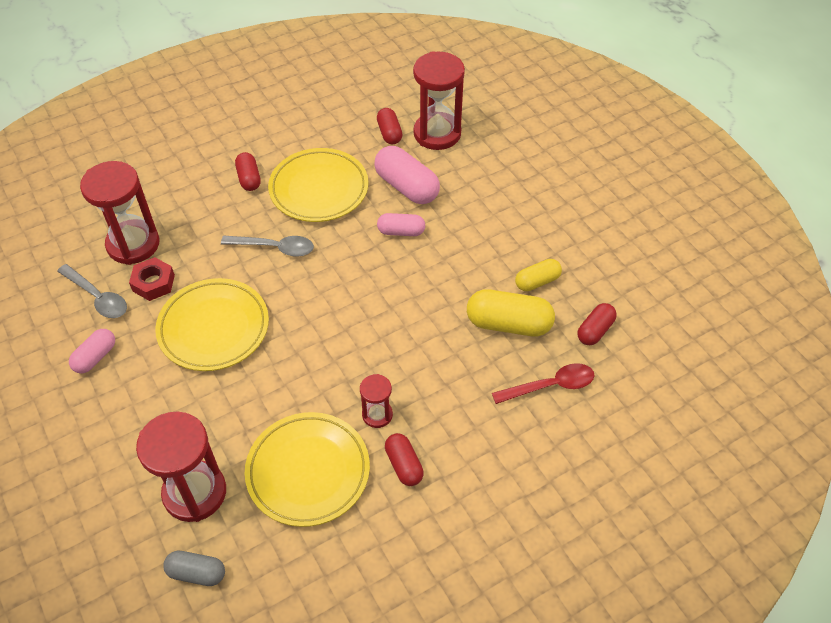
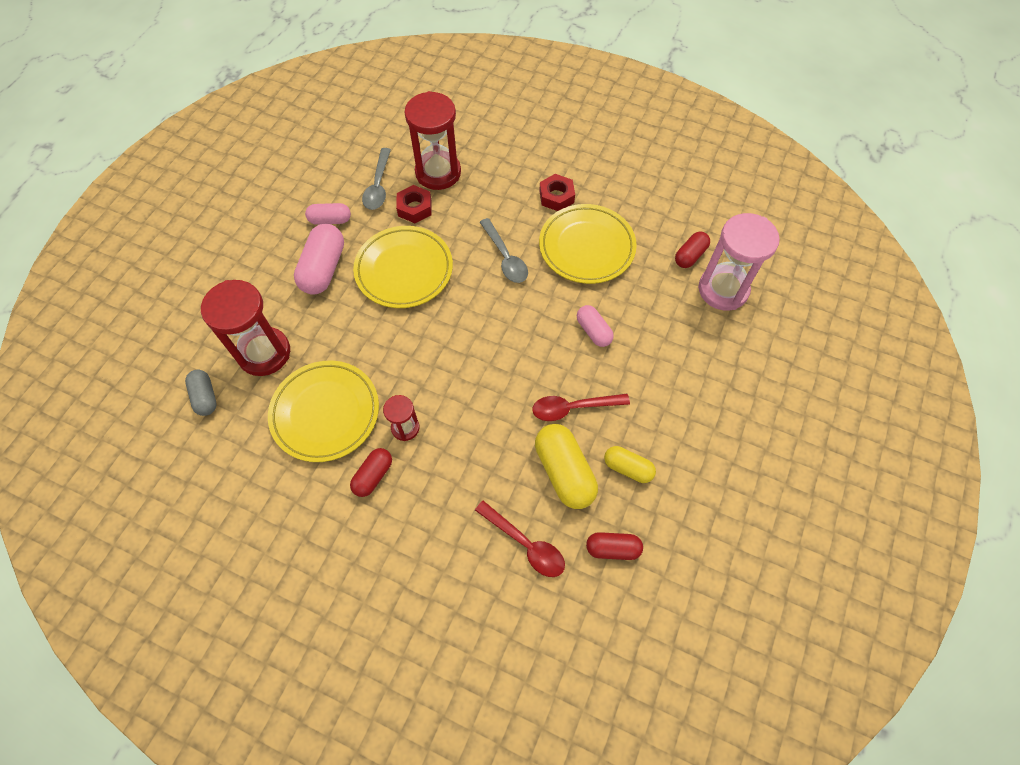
camera: 55 degrees right, 10 degrees up
(249, 178) = (556, 196): red capsule -> red nut
(407, 187) = (644, 305): pink capsule -> pink capsule (323, 269)
(437, 133) = (723, 290): red hourglass -> pink hourglass
(458, 285) = (573, 408): none -> red spoon

